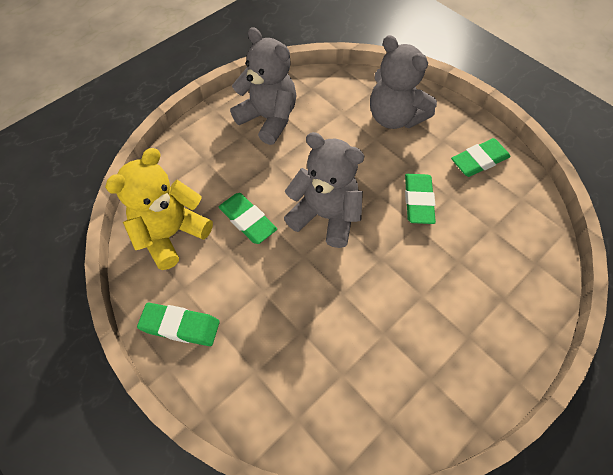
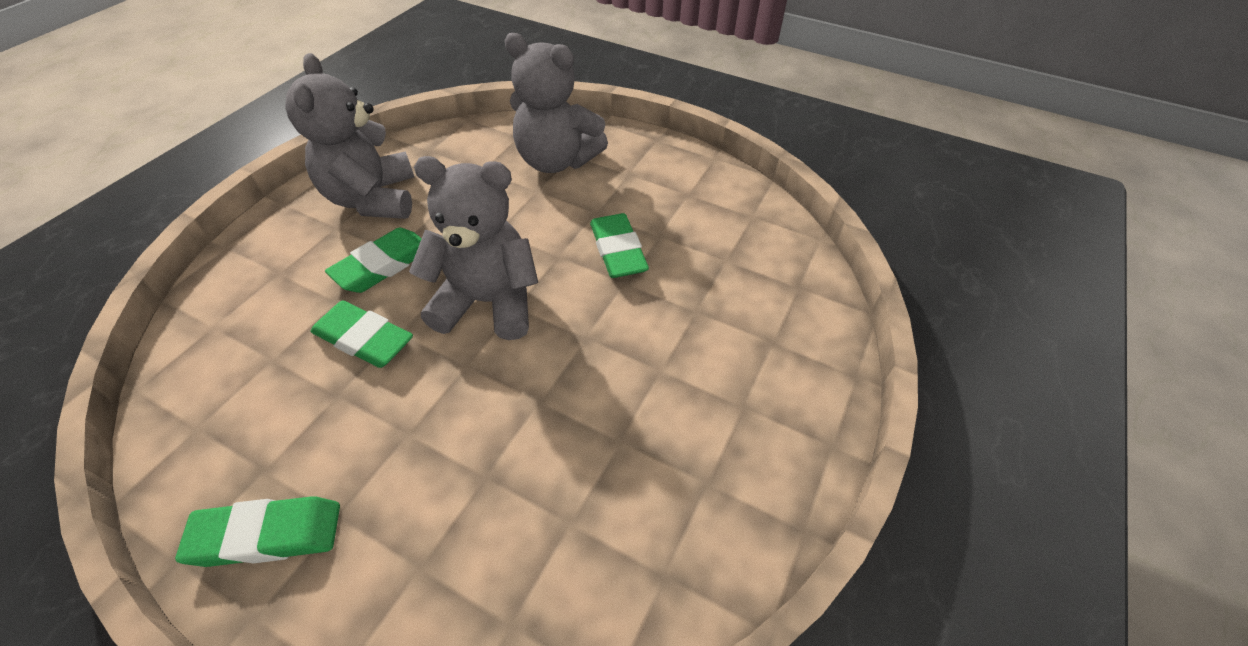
camera: 20 degrees left, 10 degrees down
(171, 234) = (232, 392): yellow teddy bear -> none
(268, 119) = (373, 199): grey teddy bear -> grey teddy bear turned 120 degrees counterclockwise
(479, 161) = (683, 186): green eraser -> green eraser (383, 265)

